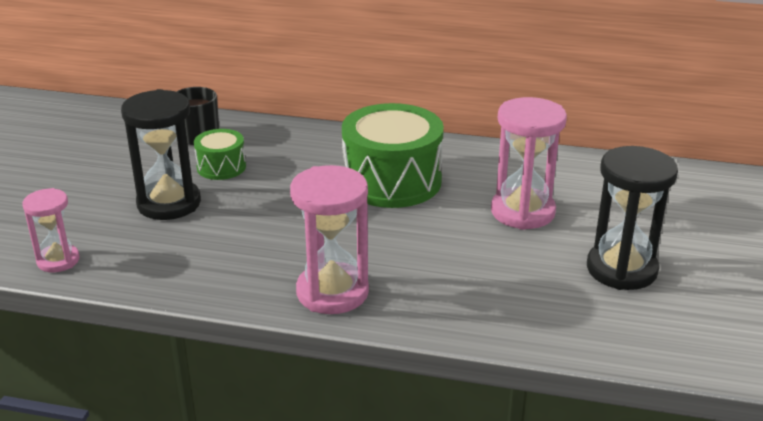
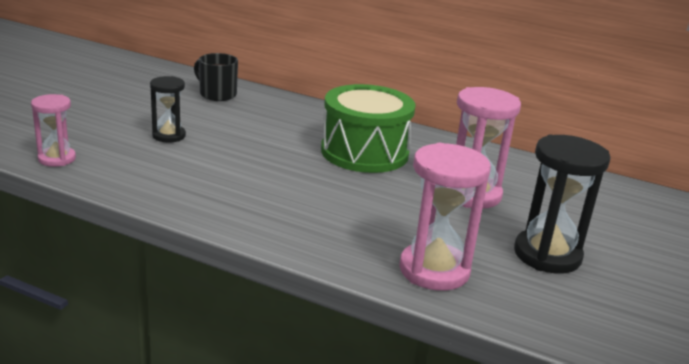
camera: 10 degrees right, 5 degrees down
(169, 203) = (169, 136): black hourglass -> black hourglass, size x0.60
(221, 167) = (225, 118): green drum -> none
(332, 292) = (272, 223): pink hourglass -> pink hourglass (434, 270)

